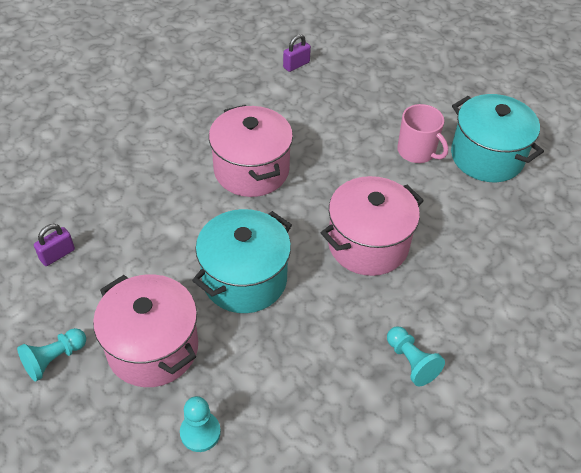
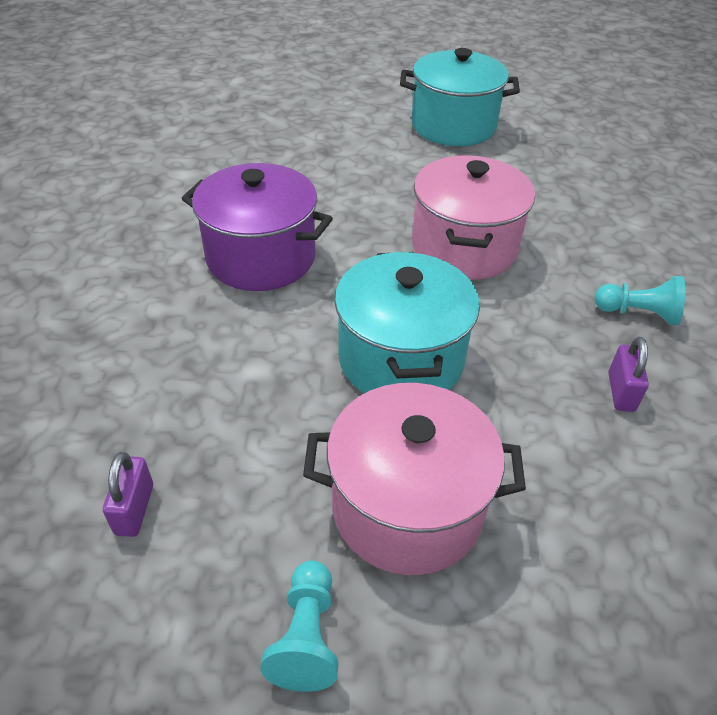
camera: 45 degrees left, 5 degrees down
(200, 432) = (582, 545): turquoise pawn -> none
(251, 170) = (261, 257): pink pot -> purple pot
(296, 65) = (176, 144): purple padlock -> purple padlock (621, 392)
(417, 151) = (394, 152): pink mug -> none

